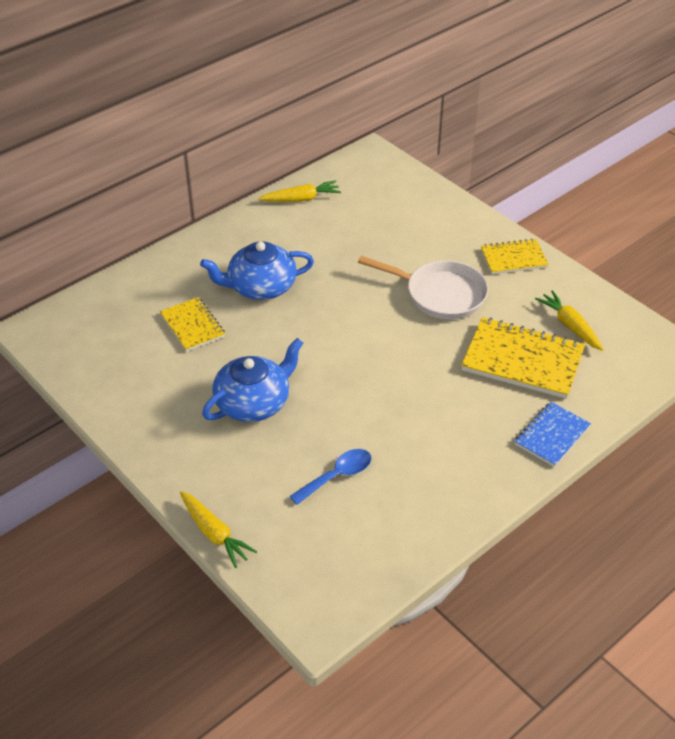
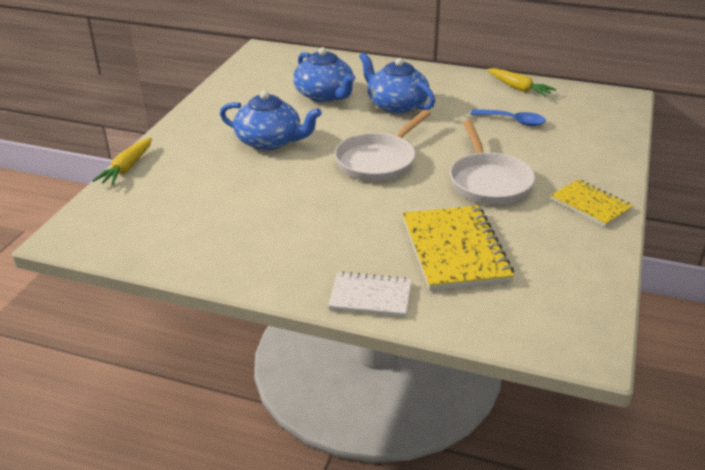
camera: 60 degrees right, 10 degrees down
(192, 326) = (325, 95): yellow notebook -> blue teapot
(337, 476) = (223, 199): blue spoon -> blue spoon (513, 121)
(354, 344) = (378, 161): none -> white pan
(552, 435) = (370, 297): blue notebook -> white notebook
(570, 326) = (538, 265): yellow carrot -> none

